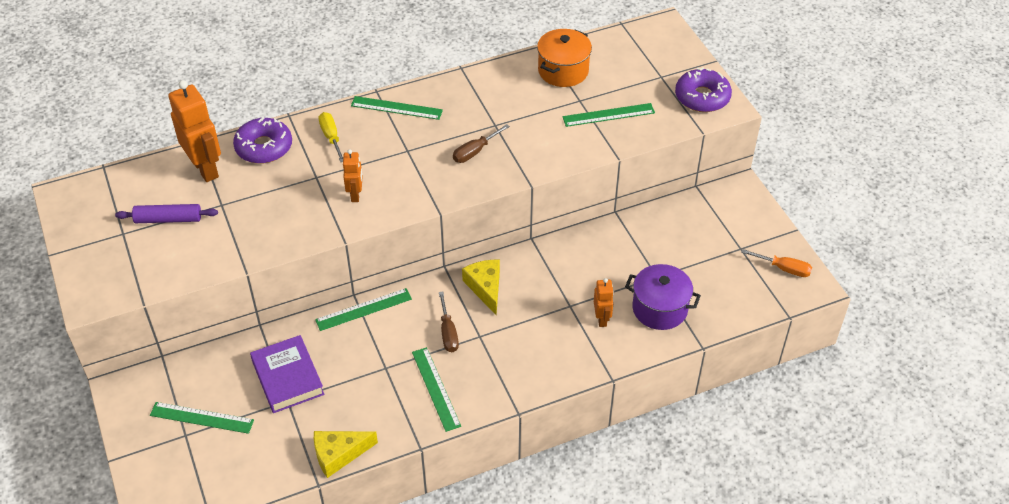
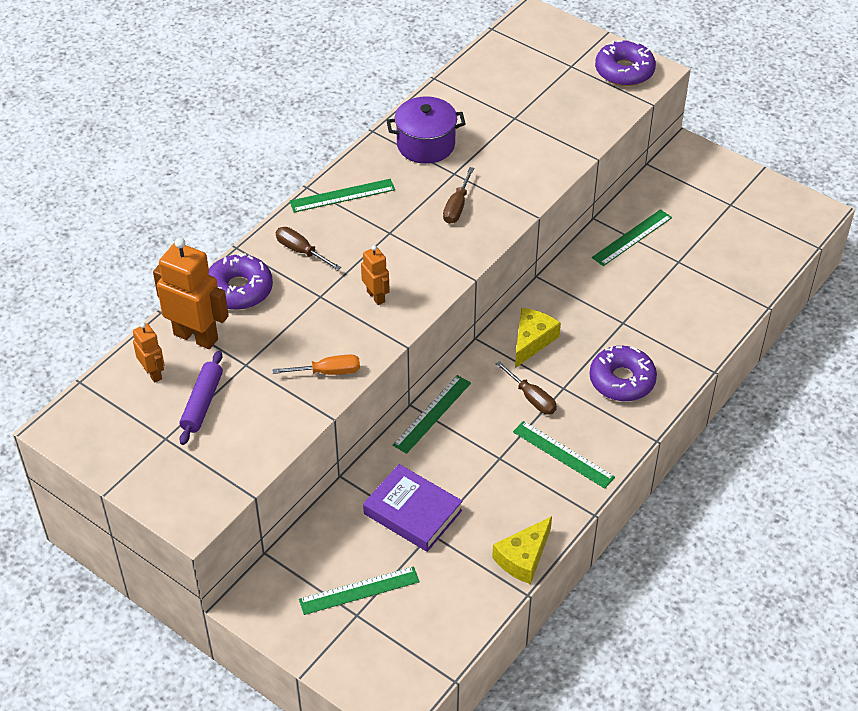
camera: 30 degrees left, 0 degrees up
(168, 219) = (202, 403): purple rolling pin -> purple rolling pin turned 45 degrees counterclockwise
(331, 137) = (301, 251): yellow screwdriver -> brown screwdriver
(485, 288) = (532, 341): yellow cheese -> yellow cheese turned 75 degrees clockwise
(530, 352) = (622, 380): none -> purple donut
(563, 71) = (475, 95): orange pot -> none
(602, 319) = (661, 321): orange robot -> orange robot (153, 373)
(608, 115) = (553, 121): green ruler -> green ruler (632, 237)
(659, 309) = (704, 289): purple pot -> purple pot (425, 145)
(783, 269) = (781, 206): orange screwdriver -> orange screwdriver (328, 372)

